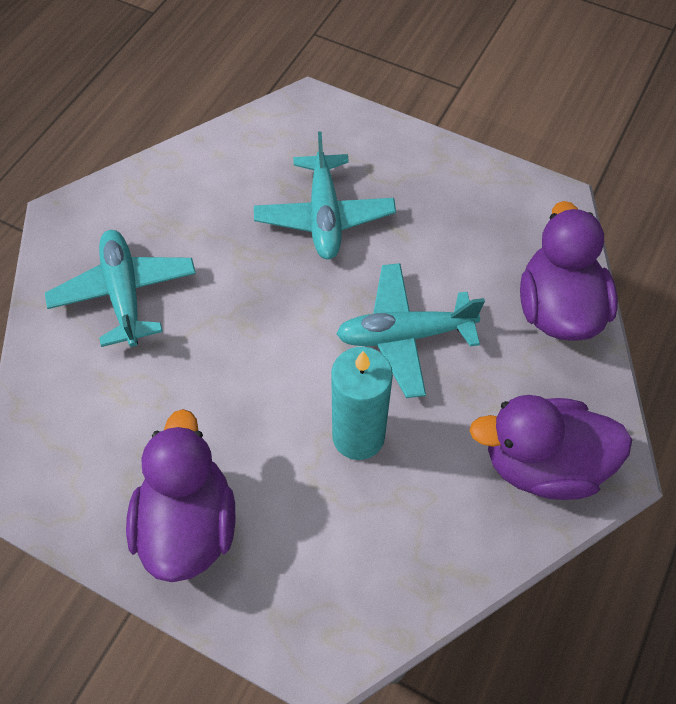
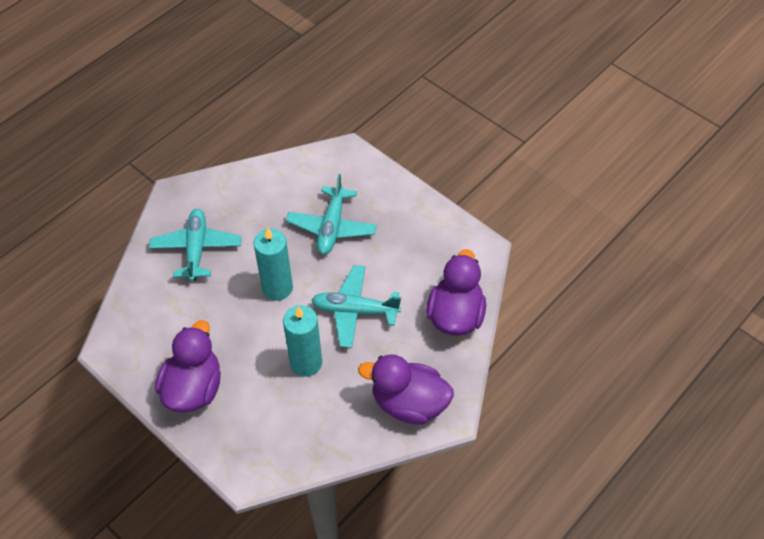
camera: 15 degrees right, 5 degrees down
(273, 327) = (277, 288): none -> turquoise candle

